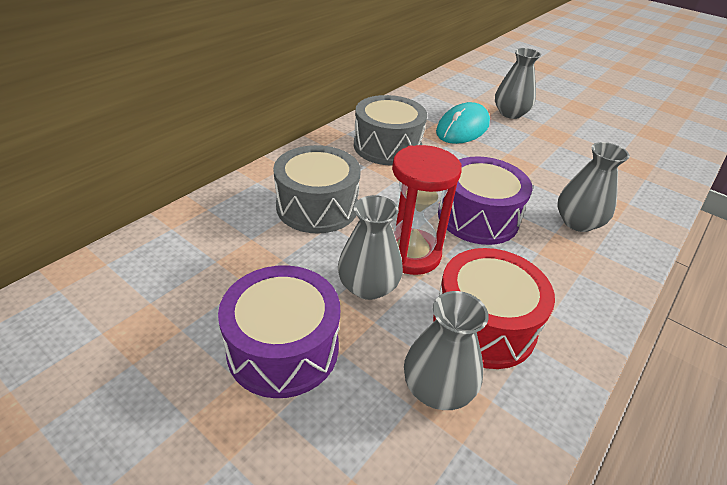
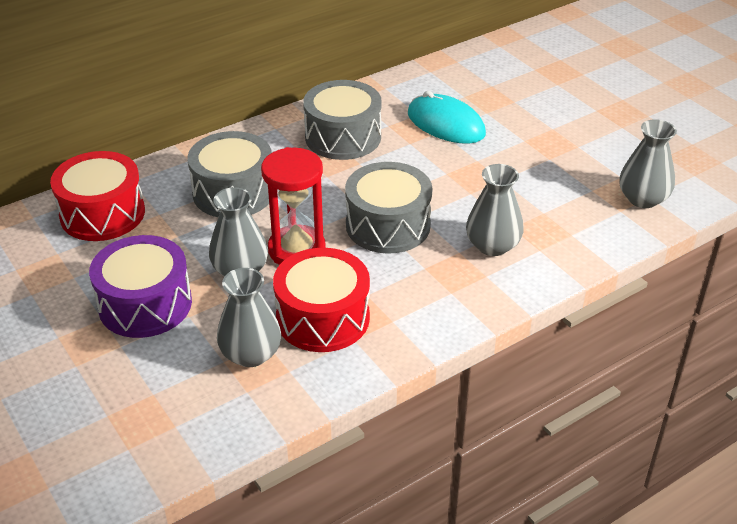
camera: 20 degrees right, 0 degrees up
(188, 248) = (102, 214): none -> red drum
(462, 128) = (445, 124): turquoise mouse -> turquoise mouse turned 75 degrees clockwise
(478, 217) = (388, 225): purple drum -> grey drum
(510, 113) = (521, 111): grey vase -> grey vase (643, 199)

